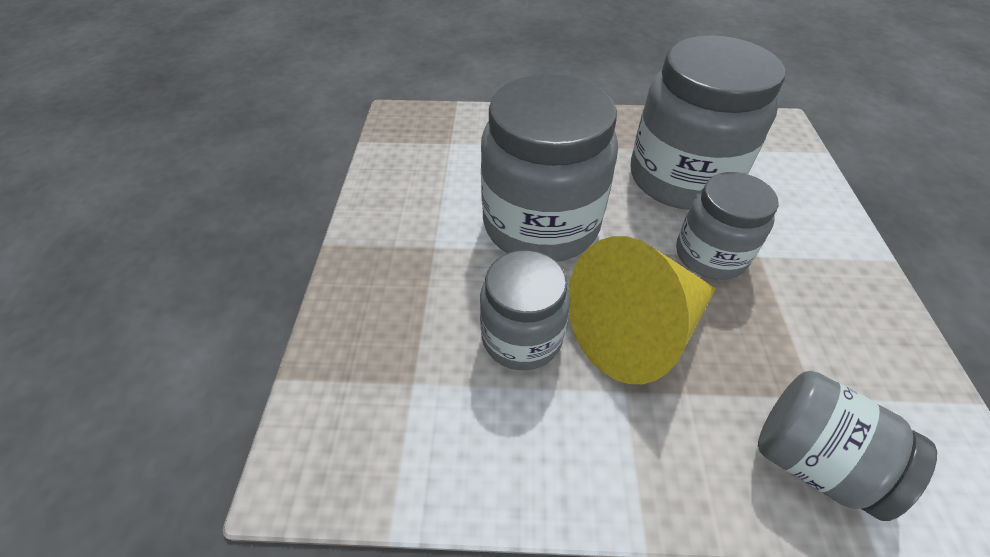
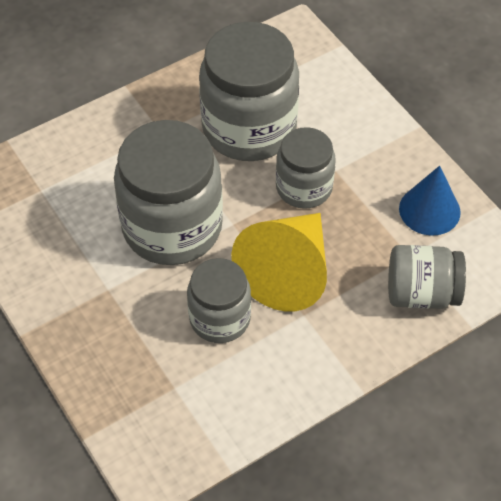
camera: 35 degrees left, 5 degrees up
(872, 357) = (429, 210): none -> blue cone

